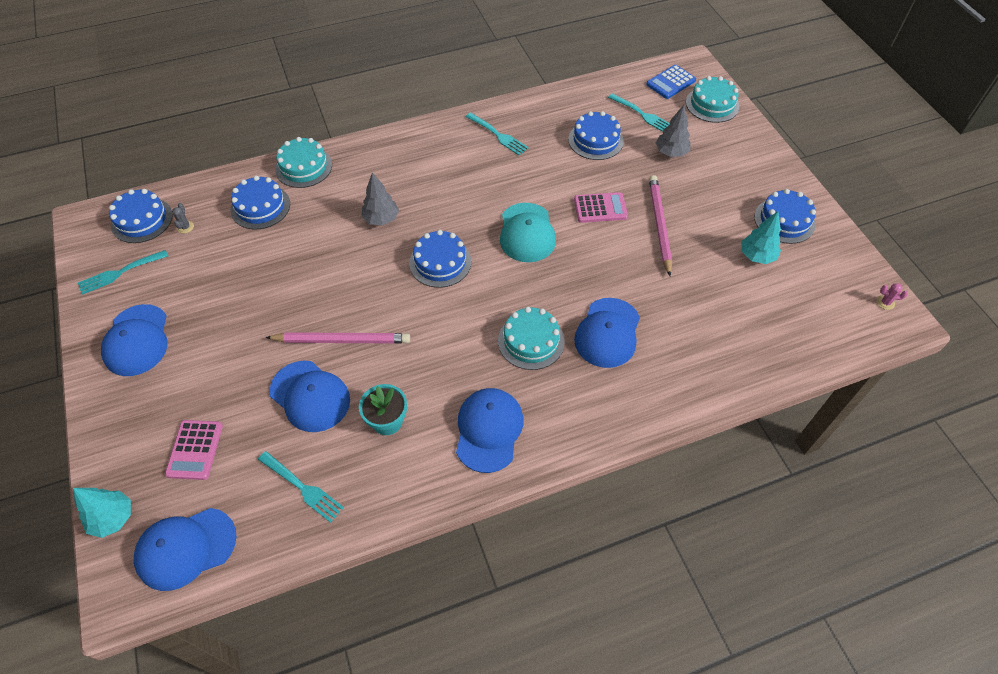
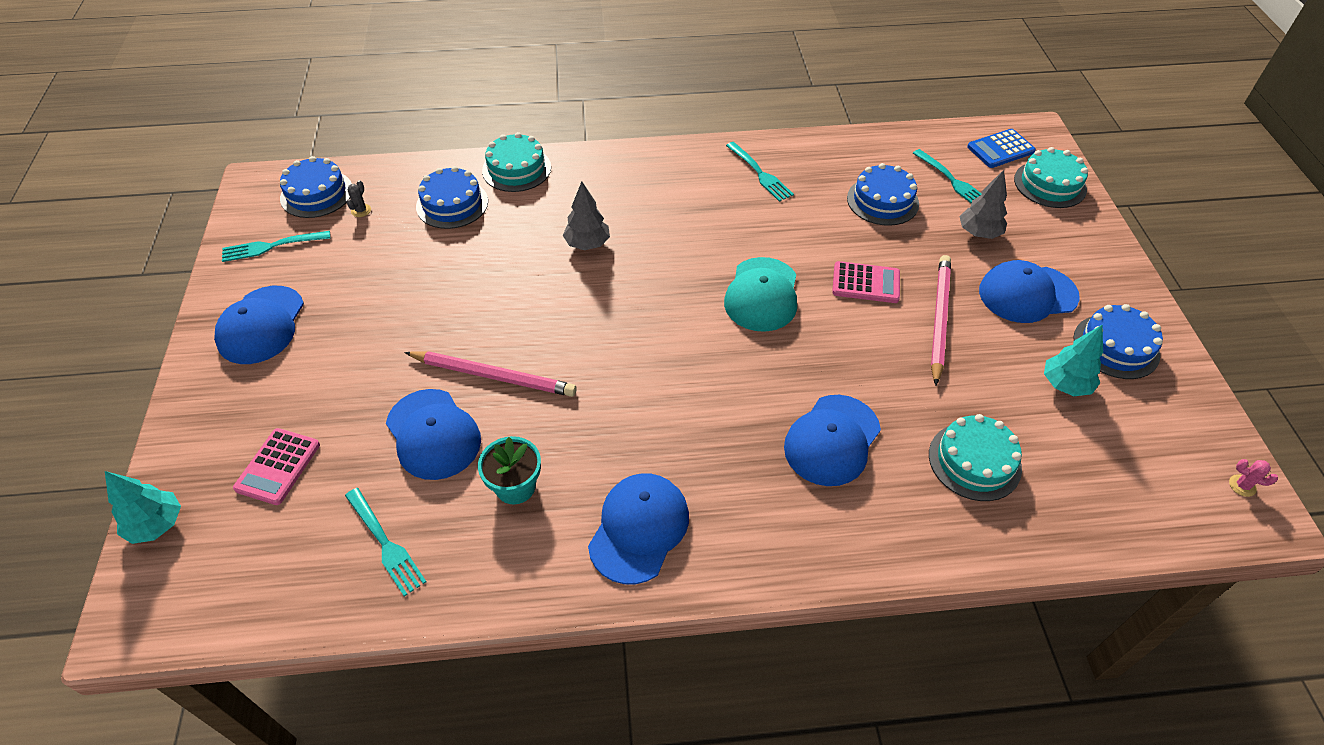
camera: 15 degrees right, 5 degrees down
(186, 548) = (224, 583): blue cap -> blue cap (1027, 294)
(440, 262) = (642, 308): blue cake -> none
(531, 341) = (727, 428): turquoise cake -> turquoise cake (974, 461)

